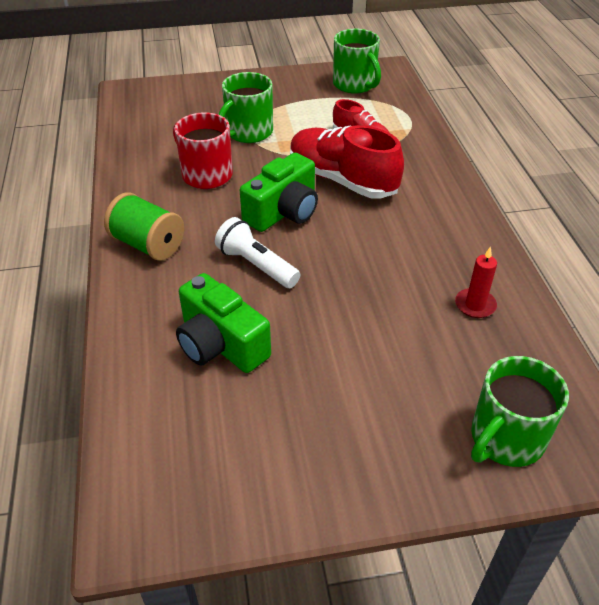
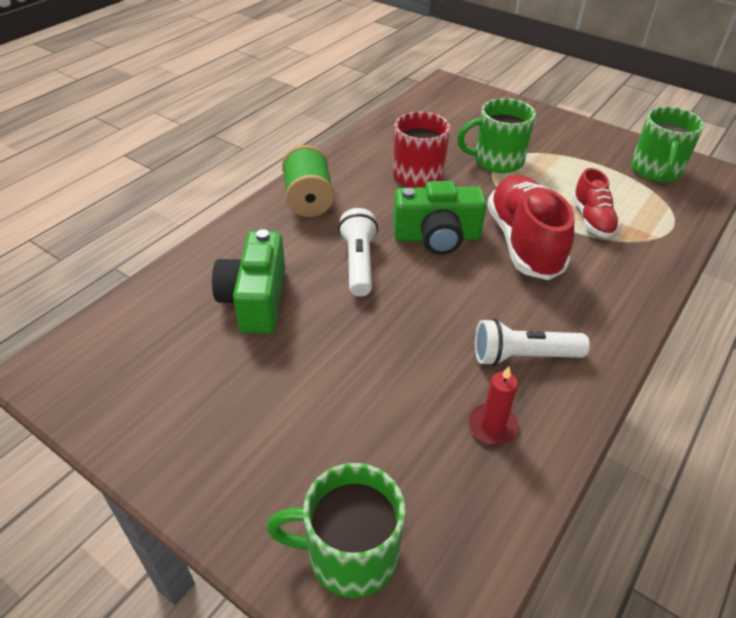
camera: 45 degrees right, 0 degrees up
(436, 252) = (522, 356): none -> white flashlight

